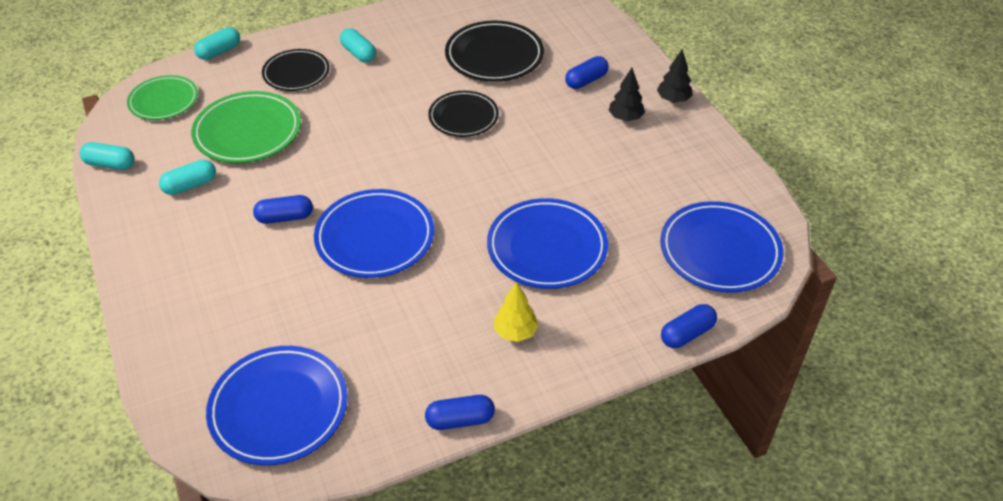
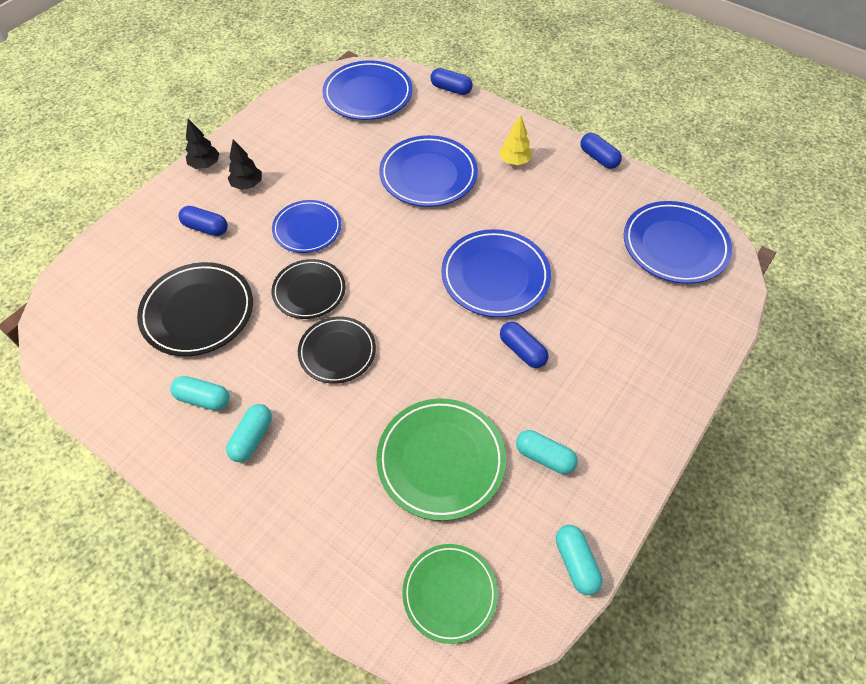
camera: 120 degrees left, 10 degrees up
(219, 52) = (325, 603): turquoise capsule -> turquoise capsule (203, 399)
(296, 73) = (320, 479): black plate -> black plate (337, 352)
(537, 138) = (307, 229): none -> blue plate

